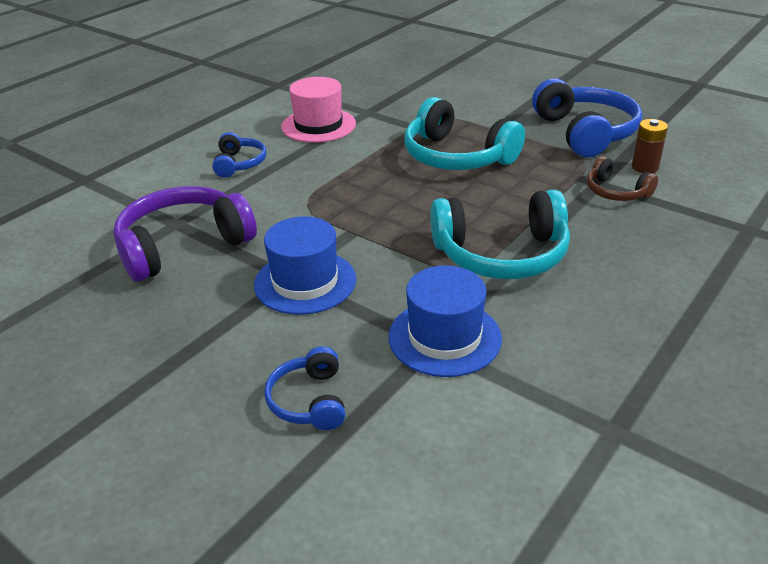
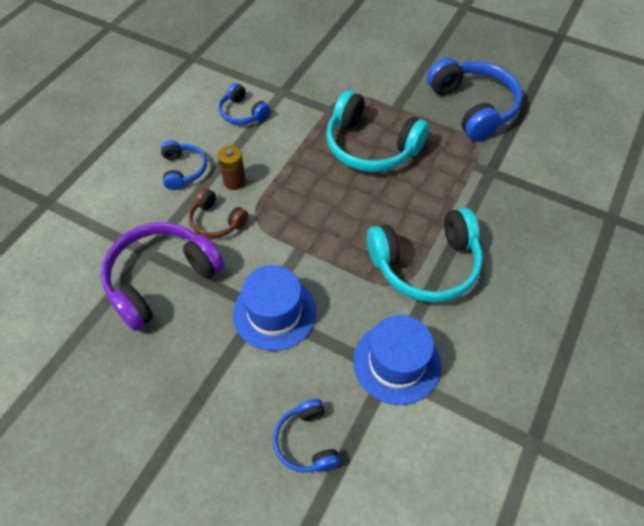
camera: 10 degrees left, 20 degrees up
(318, 125) = (242, 113): pink hat -> blue headphones
(616, 192) = (506, 181): brown headphones -> brown headphones (216, 221)
(645, 167) = (526, 149): brown battery -> brown battery (234, 181)

